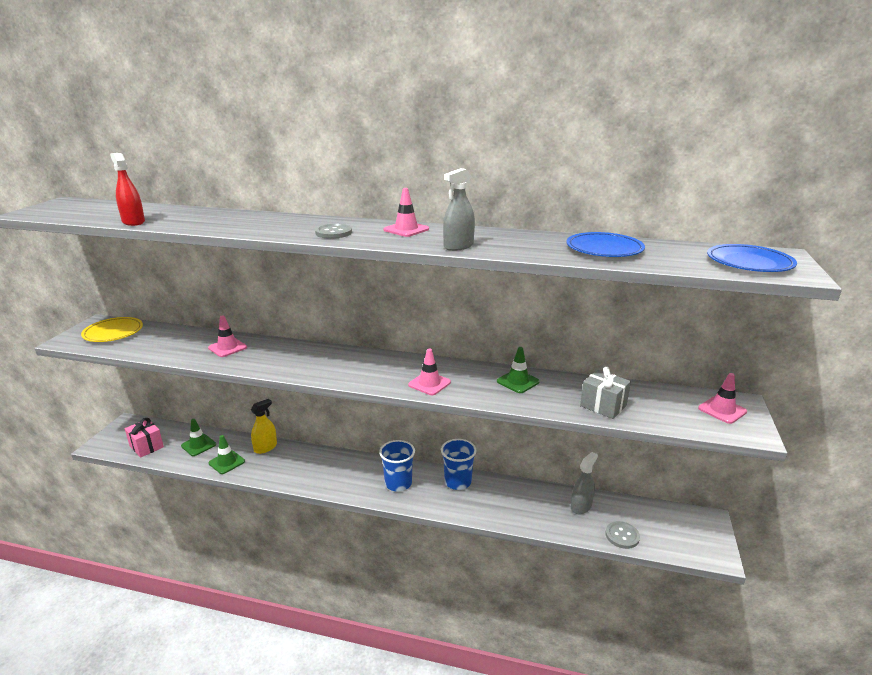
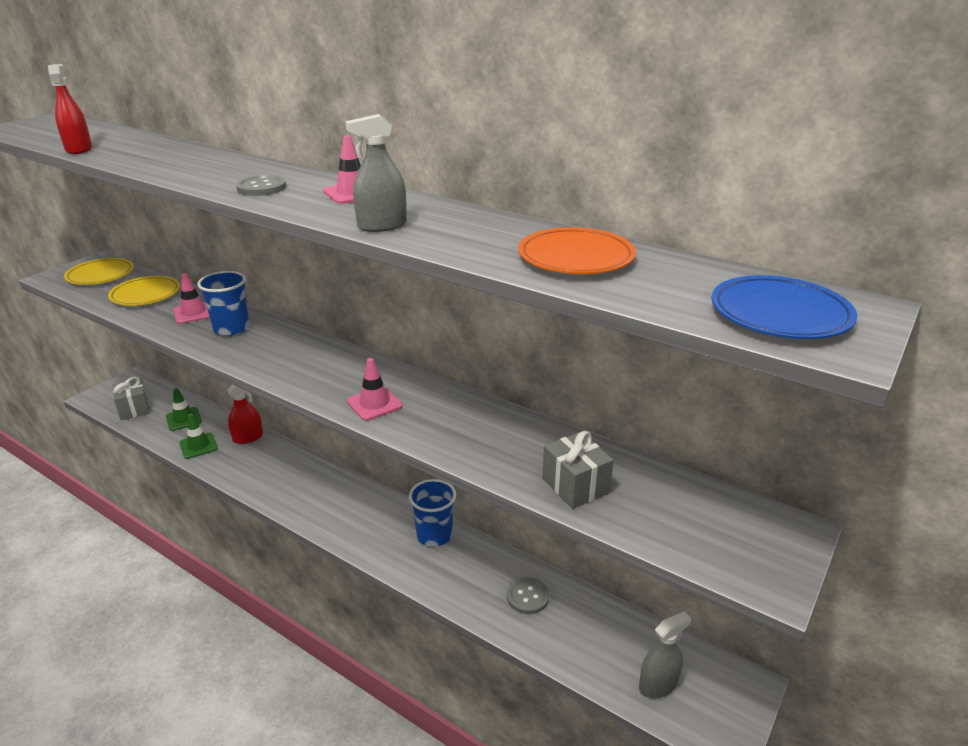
camera: 20 degrees right, 5 degrees up
(146, 446) = (134, 409): pink gift -> grey gift
(171, 341) = (146, 295): none -> yellow plate
(265, 447) = (248, 438): yellow spray bottle -> red spray bottle
(398, 483) = (363, 518): blue cup -> blue cup (231, 328)
(518, 381) = (488, 424): green traffic cone -> none
(581, 506) = (572, 611): grey spray bottle -> grey spray bottle (658, 684)
(604, 249) = (576, 257): blue plate -> orange plate
(622, 536) = (602, 670): grey button -> grey button (527, 597)
(722, 410) = (753, 535): pink traffic cone -> none

